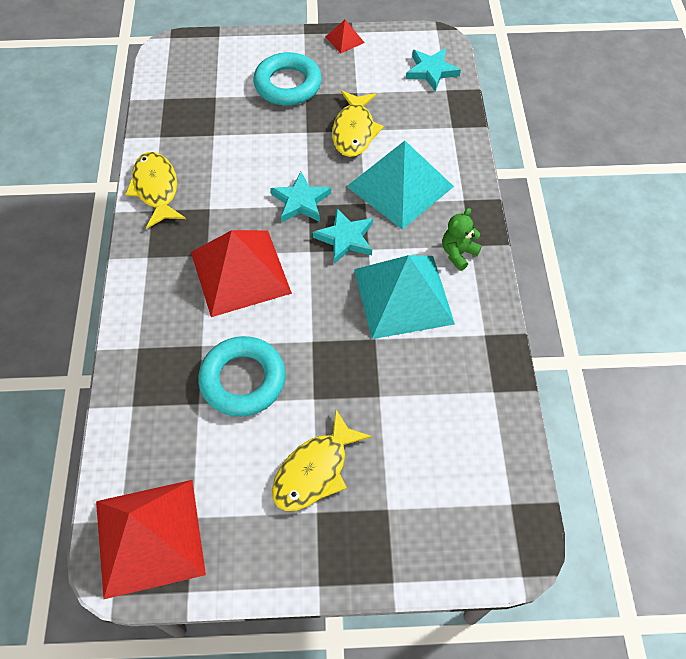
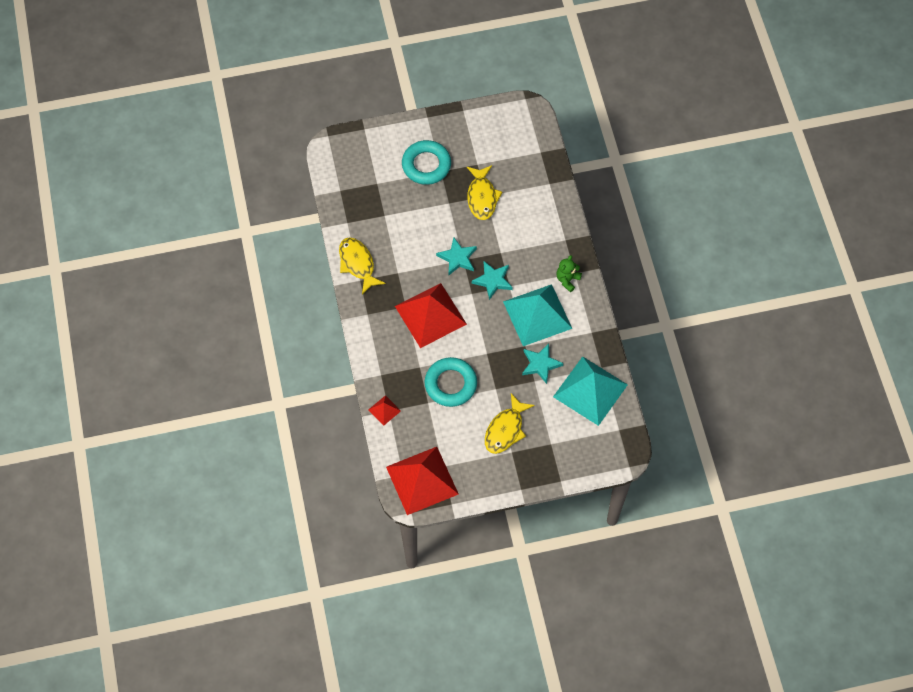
camera: 10 degrees left, 5 degrees up
(344, 39) = (459, 118): red pyramid -> red pyramid (384, 410)
(400, 186) = (521, 236): turquoise pyramid -> turquoise pyramid (590, 390)
(431, 71) = (527, 137): turquoise star -> turquoise star (540, 364)

